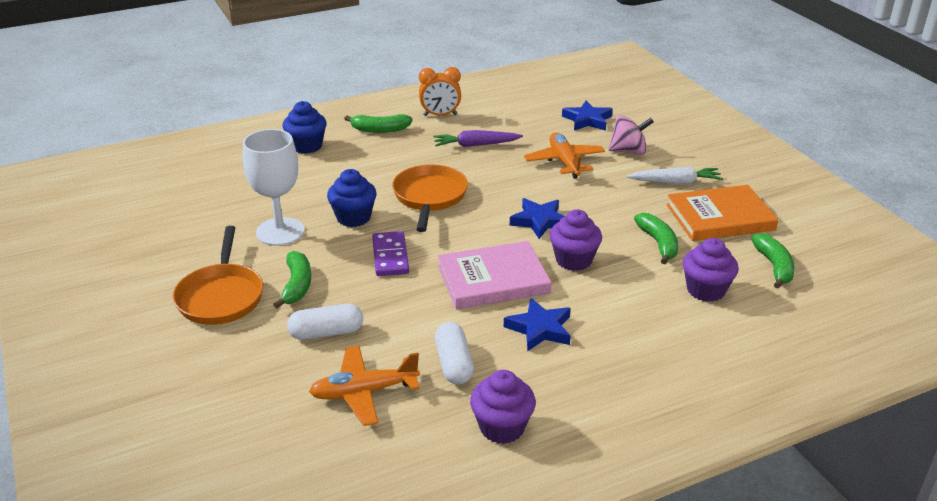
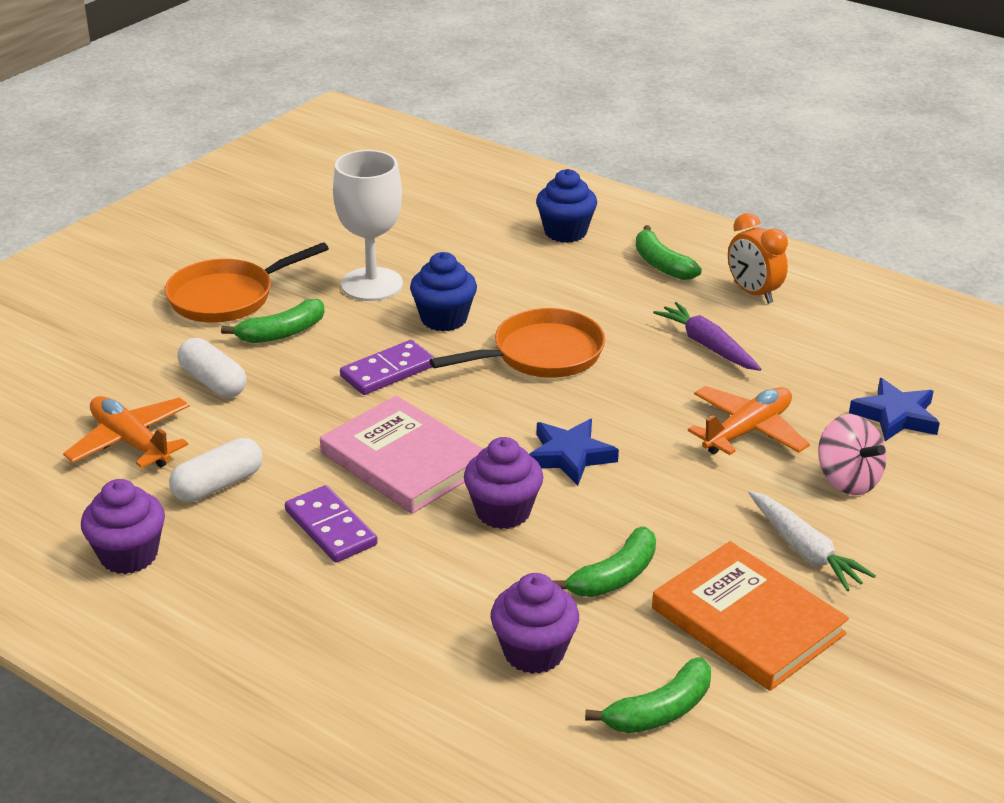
camera: 60 degrees right, 0 degrees up
(540, 329) = (330, 528): blue star -> purple domino

